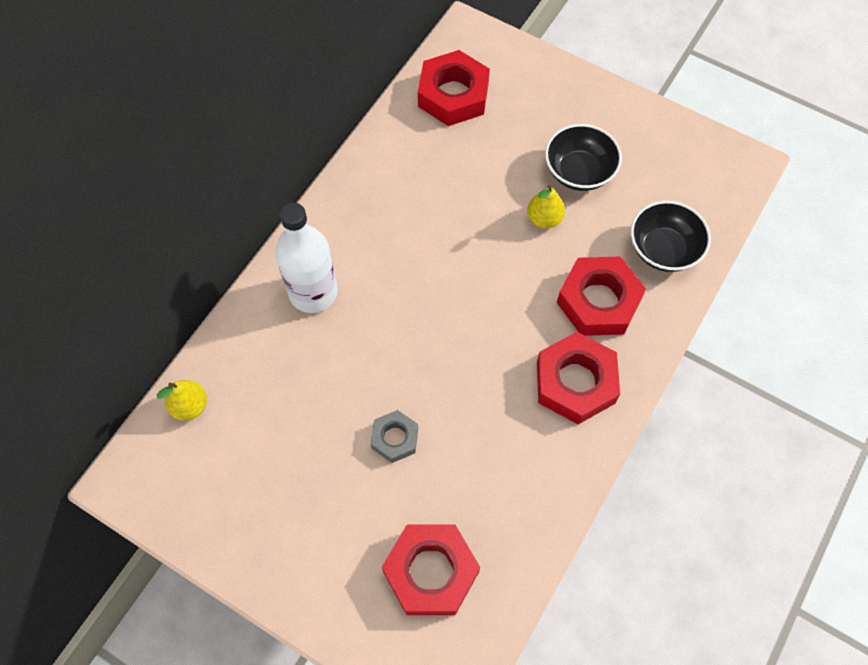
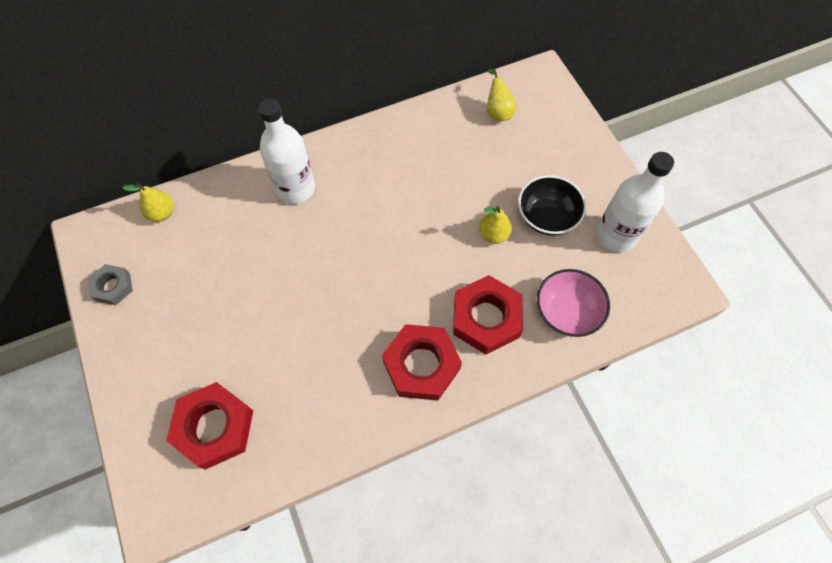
camera: 35 degrees right, 0 degrees up
(395, 438) = (267, 319): grey nut -> grey nut (113, 287)
(453, 95) = (497, 112): red nut -> yellow pear
(652, 152) = (616, 235): none -> white bottle
(663, 249) = (567, 312): black bowl -> pink bowl

